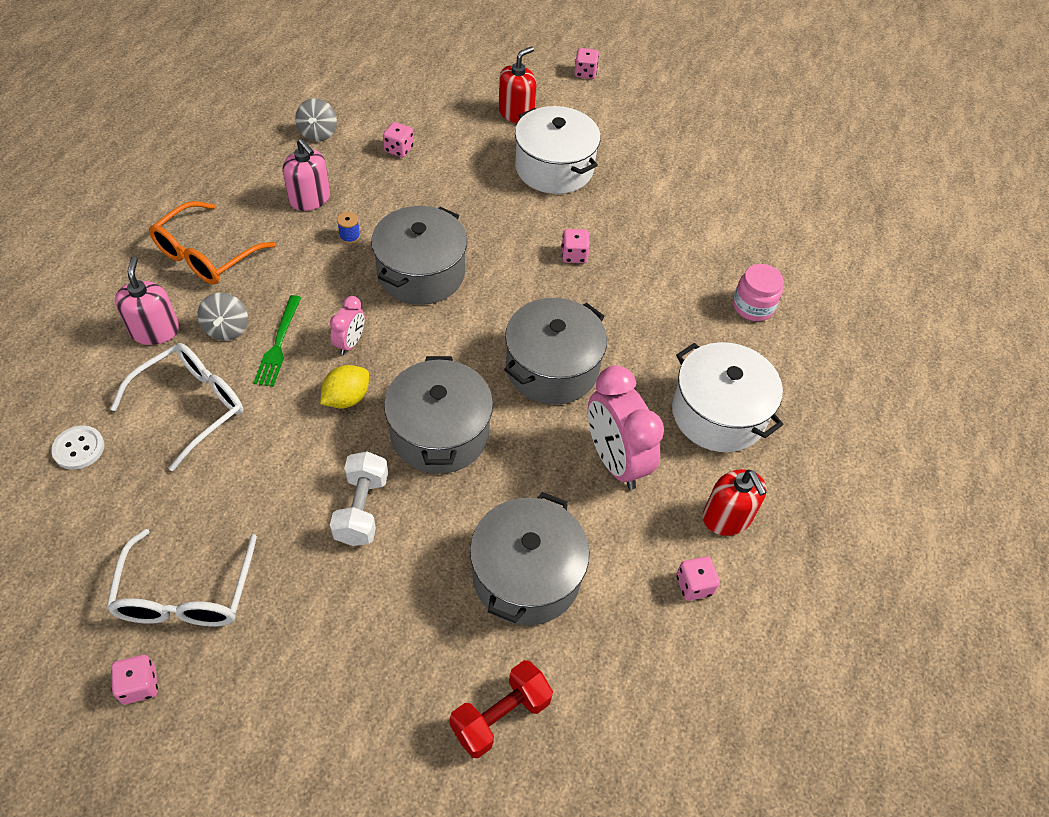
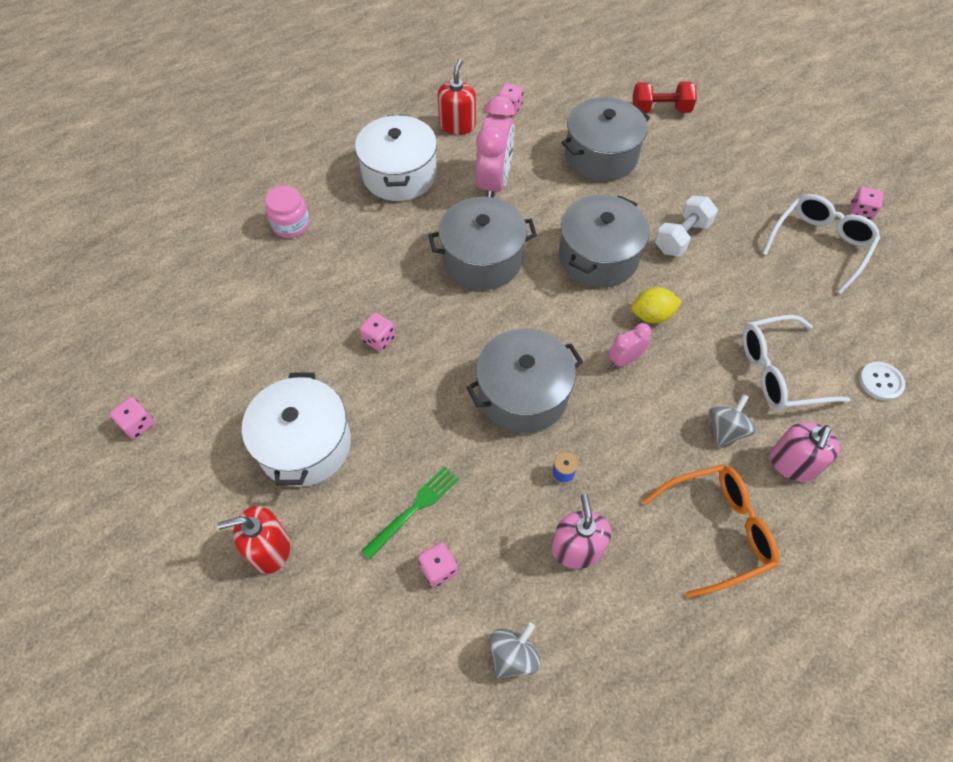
camera: 140 degrees left, 5 degrees up
(278, 344) = (686, 390): green fork -> green fork (414, 509)
(585, 73) = (132, 569): pink dice -> pink dice (138, 424)

